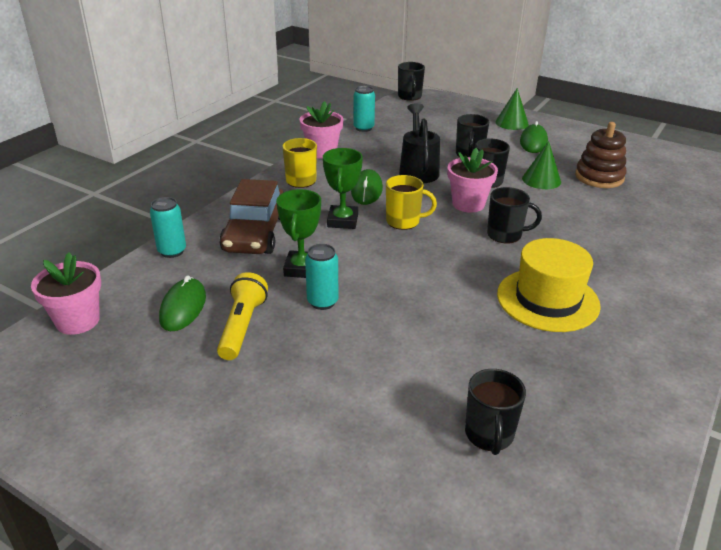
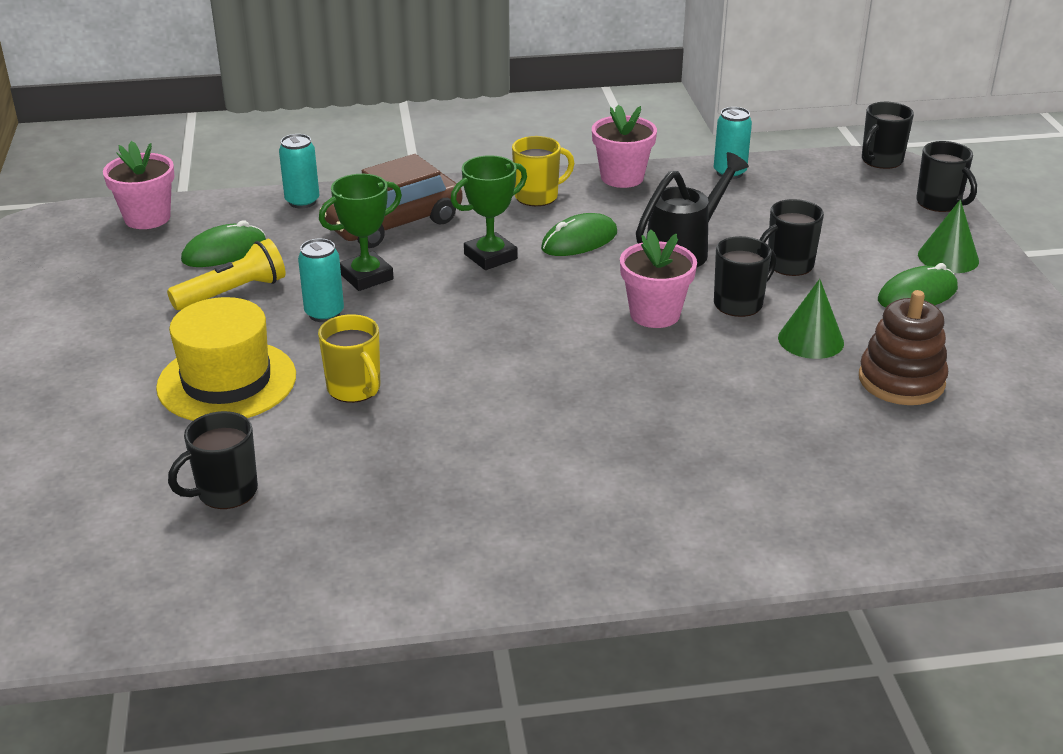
camera: 50 degrees right, 0 degrees up
(404, 221) = (546, 291): yellow mug -> yellow mug (355, 389)
(505, 235) = (620, 366): black mug -> black mug (939, 203)
(547, 300) = (514, 445): yellow hat -> yellow hat (227, 381)

